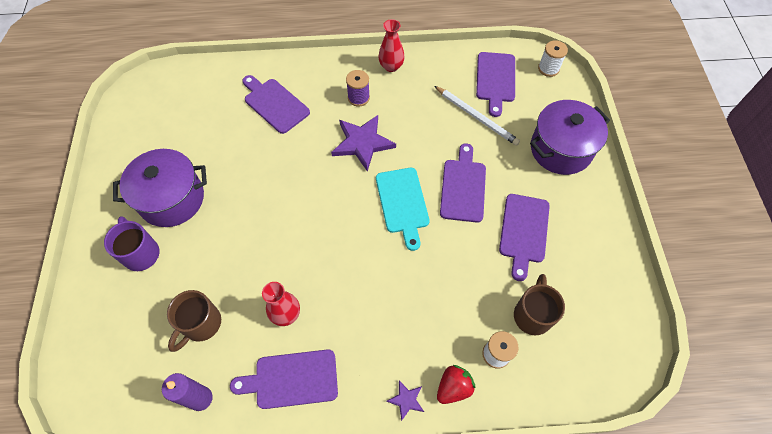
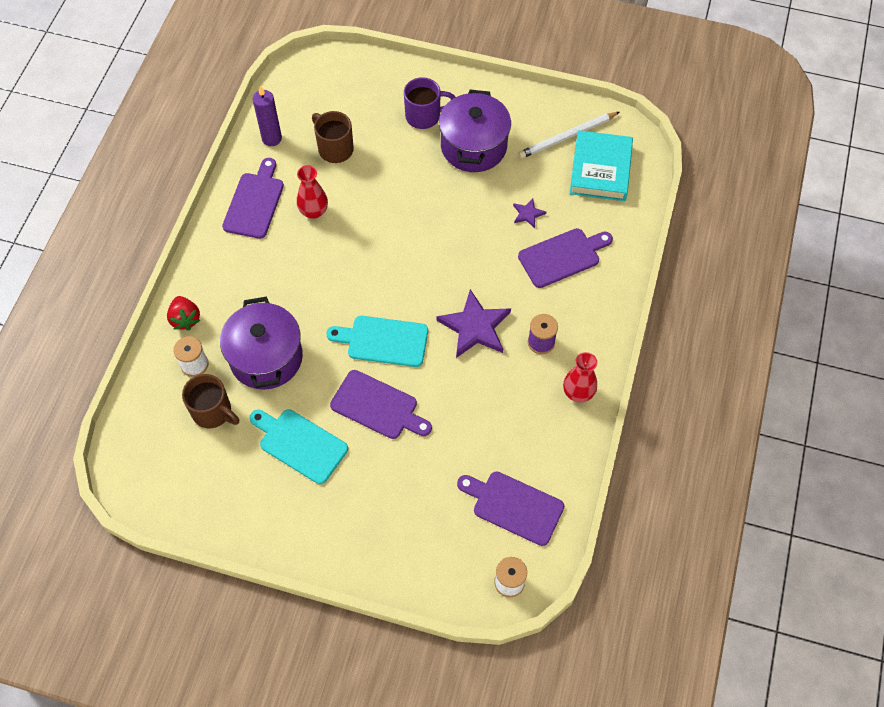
camera: 110 degrees right, 0 degrees up
(178, 100) = (600, 169): none -> turquoise book
(406, 400) = (194, 279): purple star -> purple star (528, 214)
(476, 117) = (465, 459): white pencil -> white pencil (567, 137)
(523, 231) = (300, 444): purple cutting board -> turquoise cutting board
(560, 149) = (382, 534): purple pot -> purple pot (266, 357)

